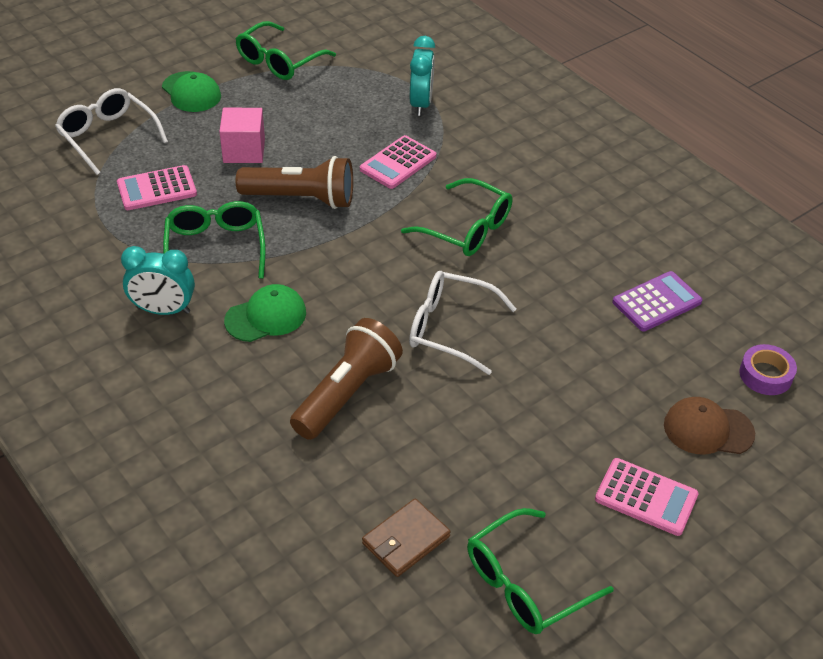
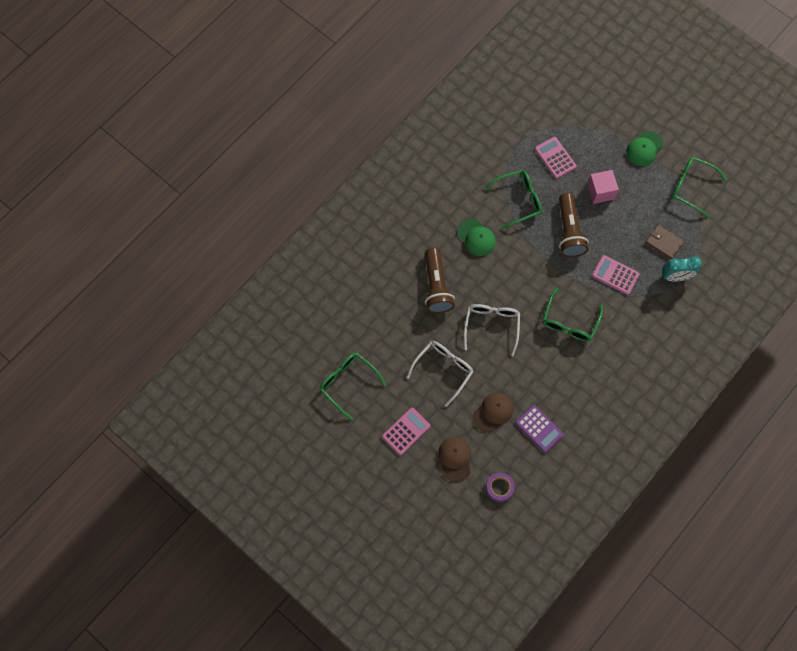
camera: 80 degrees right, 25 degrees up
(108, 137) = (590, 120): white glasses -> white glasses (443, 370)
(163, 310) = (468, 190): turquoise clock -> none
(347, 393) = (436, 286): brown flashlight -> brown flashlight turned 60 degrees clockwise
(405, 540) = (359, 329): brown wallet -> brown wallet (664, 243)
(619, 357) = (493, 412): none -> brown cap
(646, 497) = (406, 431): pink calculator -> pink calculator turned 150 degrees counterclockwise

